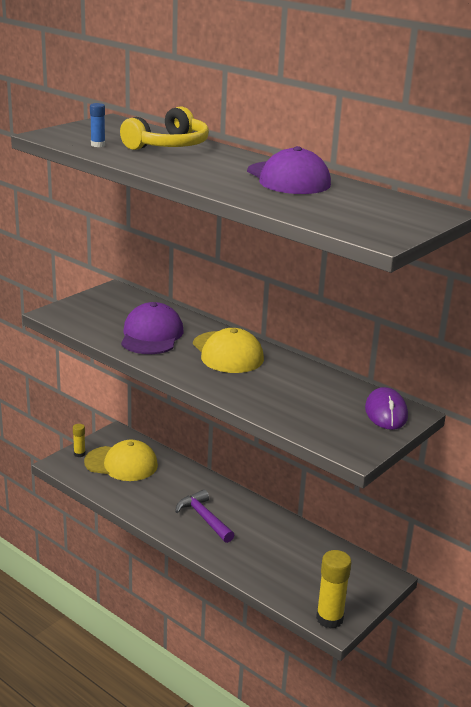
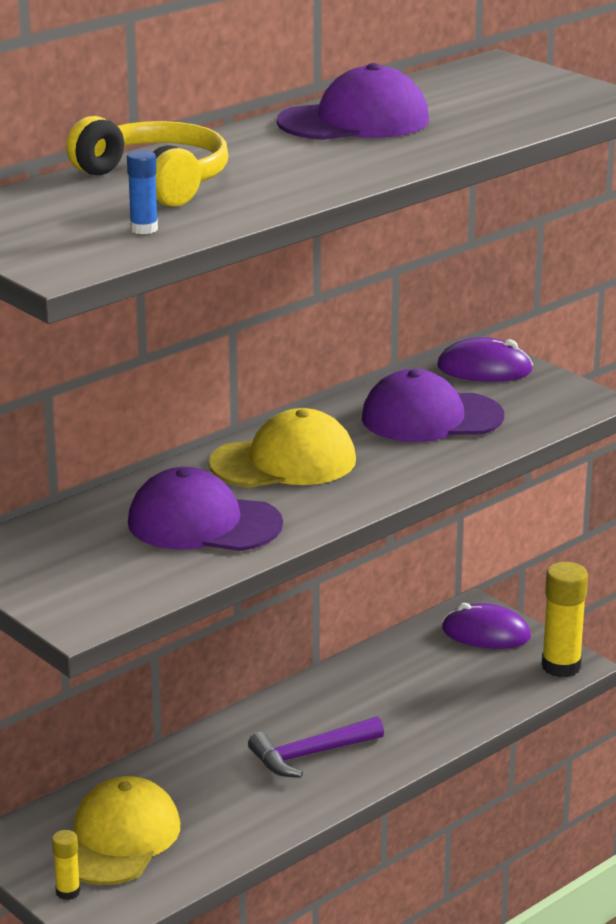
camera: 80 degrees left, 0 degrees up
(302, 395) = (431, 417): none -> purple cap
(358, 583) = (486, 633): none -> purple mouse

